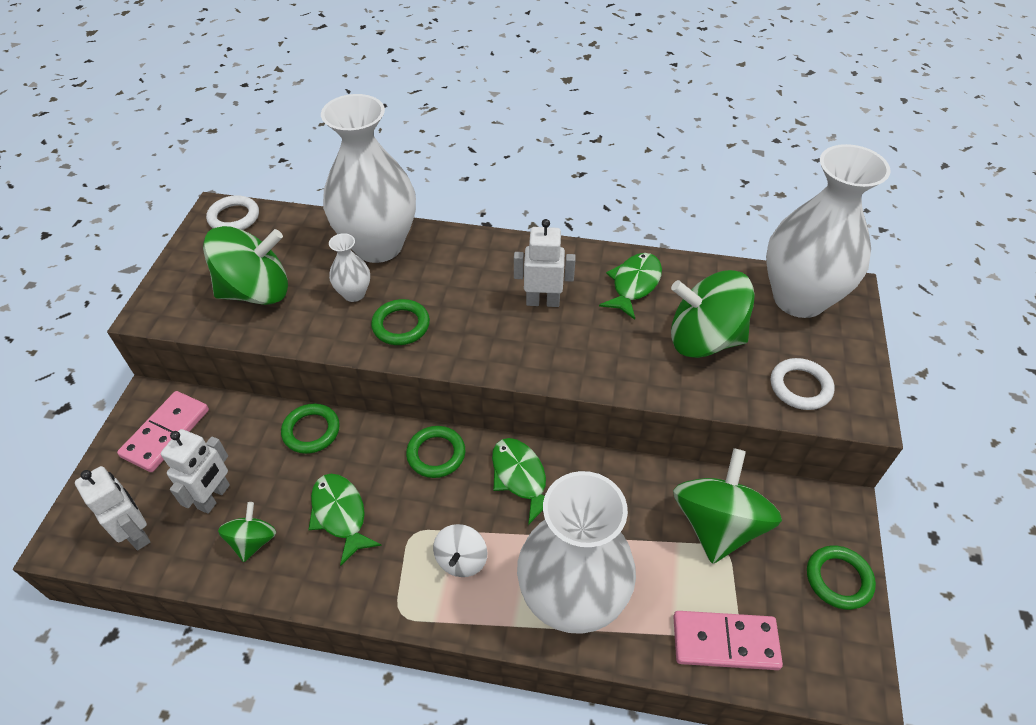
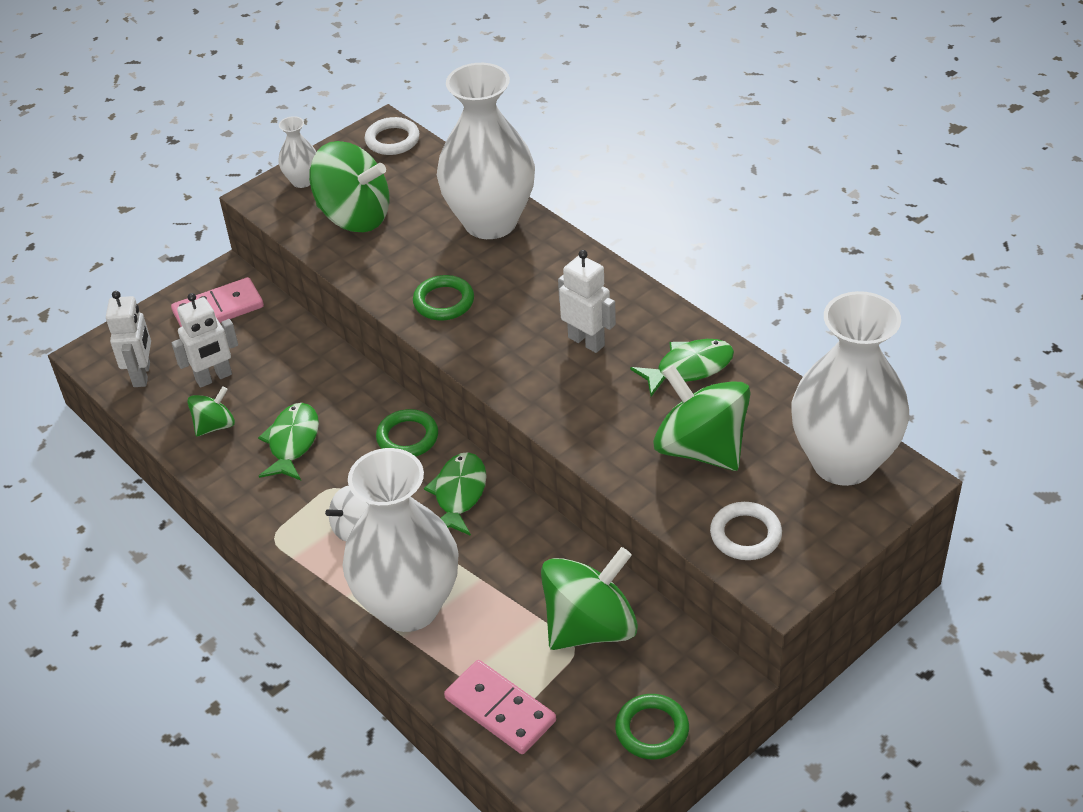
camera: 40 degrees right, 5 degrees down
(311, 431) = (326, 365): green ring -> none
(354, 294) = (430, 256): white vase -> white vase (302, 181)

